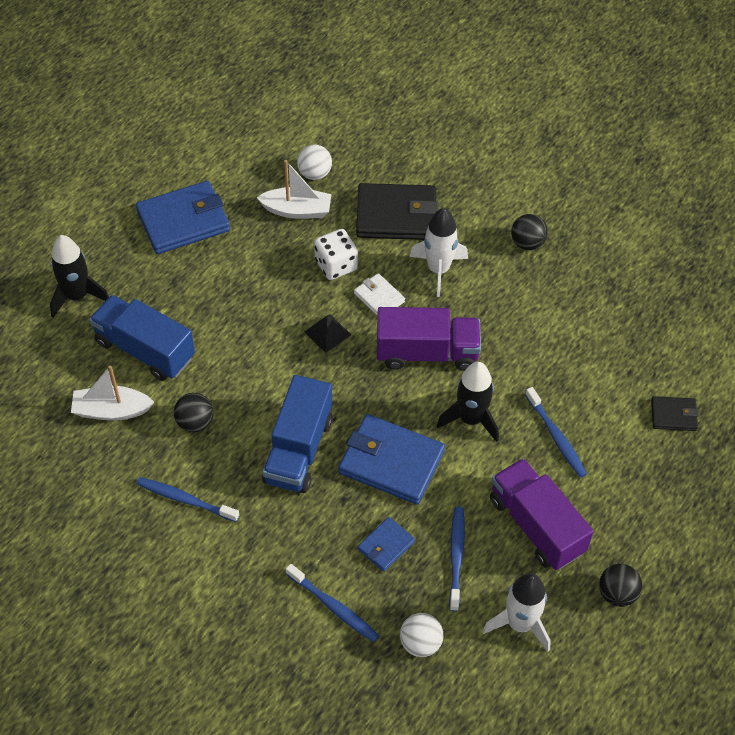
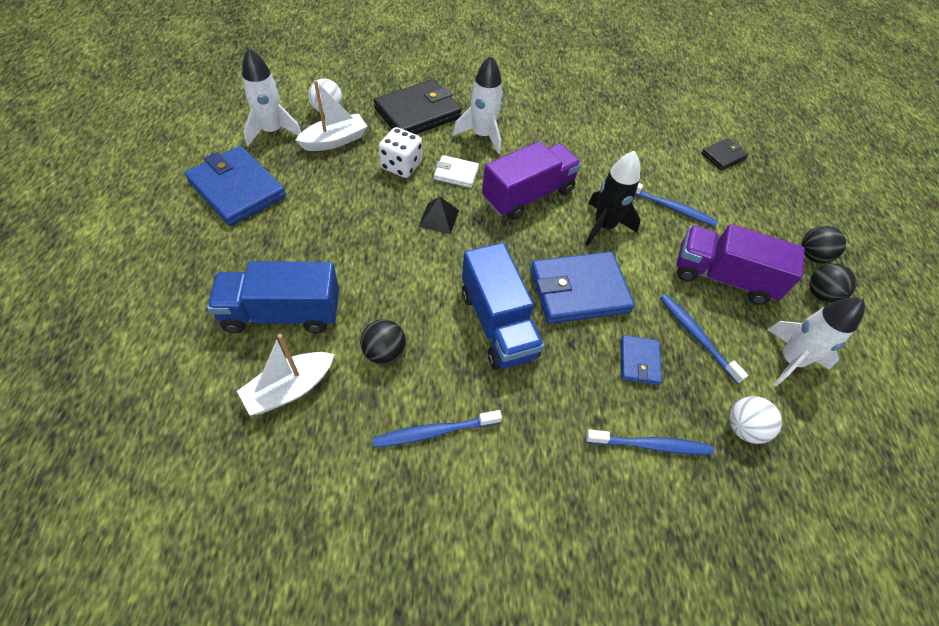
camera: 40 degrees left, 0 degrees up
(77, 296) = (172, 299): black rocket -> none
(183, 221) = (237, 189): blue wallet -> blue wallet turned 75 degrees counterclockwise
(250, 175) = (273, 131): none -> white rocket
(527, 243) = (526, 93): black ball -> black ball (812, 256)

